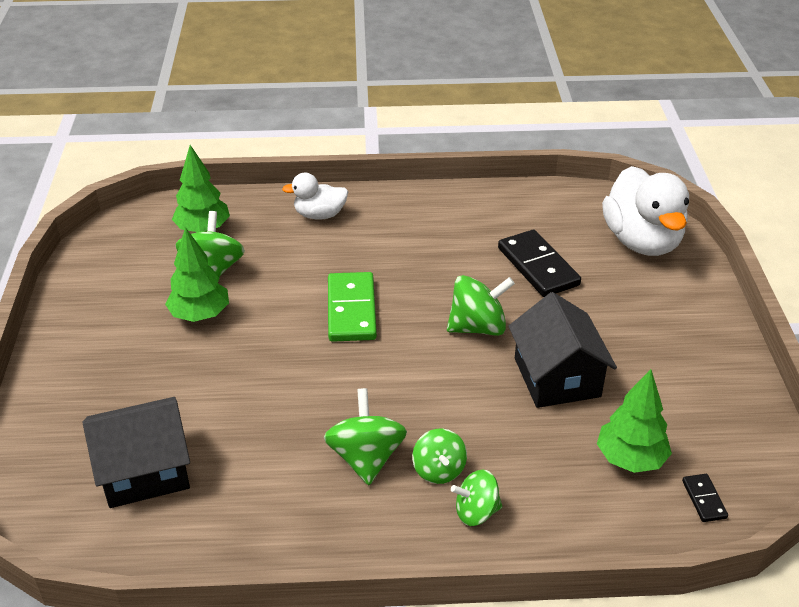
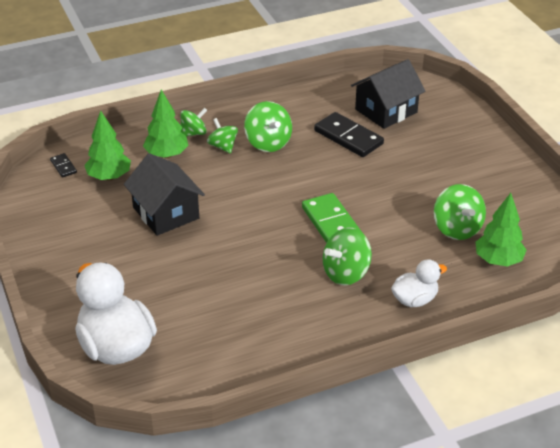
camera: 160 degrees right, 0 degrees up
(200, 315) = (435, 195): green tree -> green tree (167, 155)
(478, 327) = (233, 234): green spinning top -> green spinning top (346, 273)
(538, 266) = (203, 296): black domino -> black domino (348, 137)

